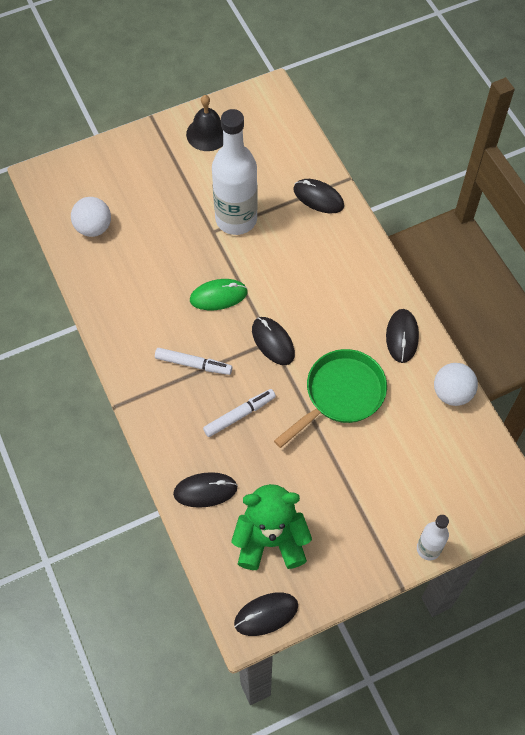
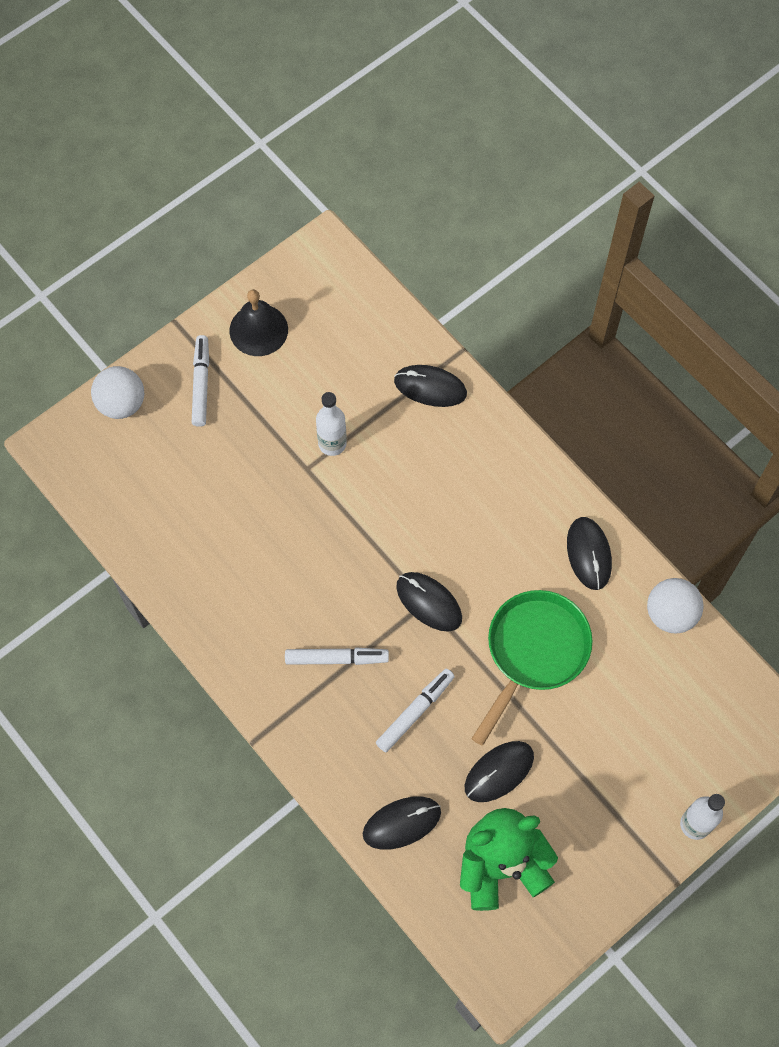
camera: 15 degrees left, 5 degrees up
(93, 228) = (148, 501): white ball -> white ball (121, 404)
(156, 160) = (201, 384): none -> white marker
(218, 296) = (341, 557): green mouse -> none
(236, 219) = (332, 443): white bottle -> white bottle, size x0.50
(266, 614) = (523, 961): black mouse -> black mouse (499, 772)

